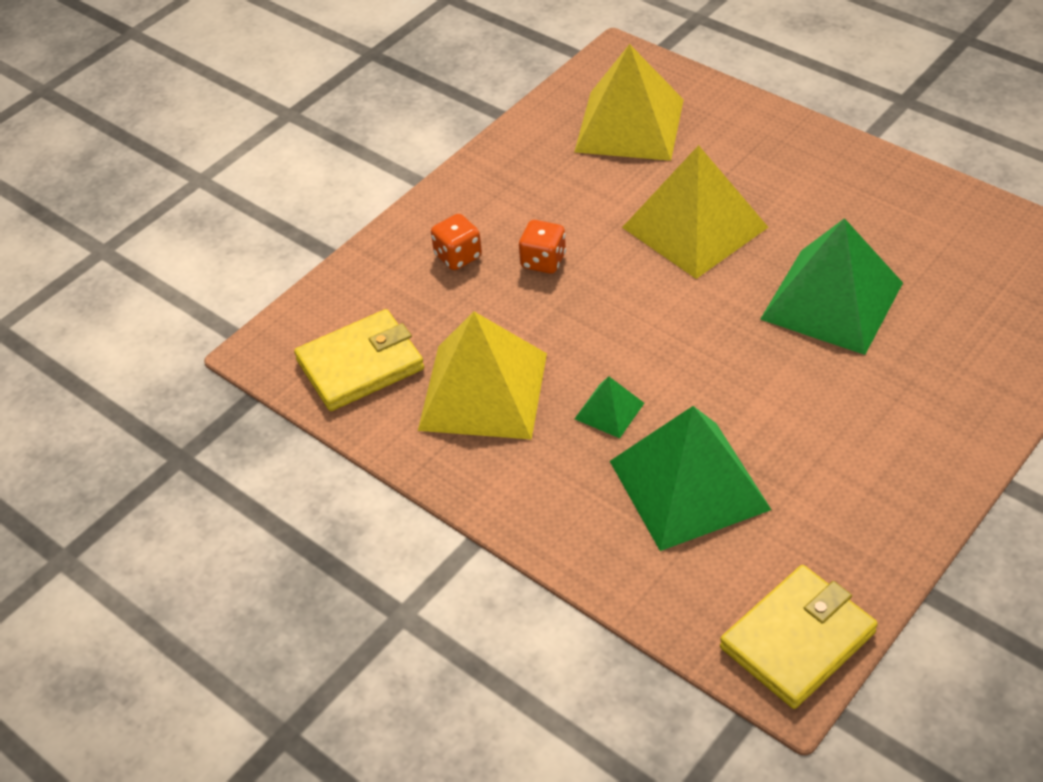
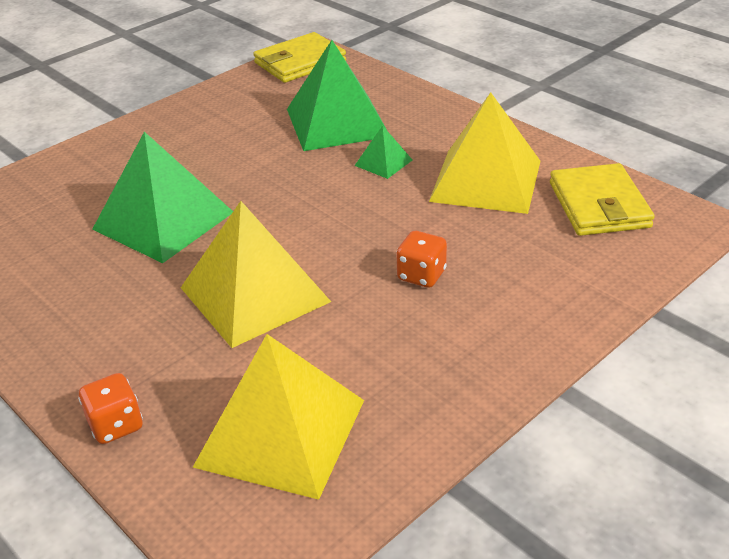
camera: 175 degrees left, 10 degrees down
(360, 365) = (599, 205): yellow wallet -> yellow wallet turned 75 degrees counterclockwise
(458, 256) = (512, 288): orange dice -> orange dice (116, 425)

